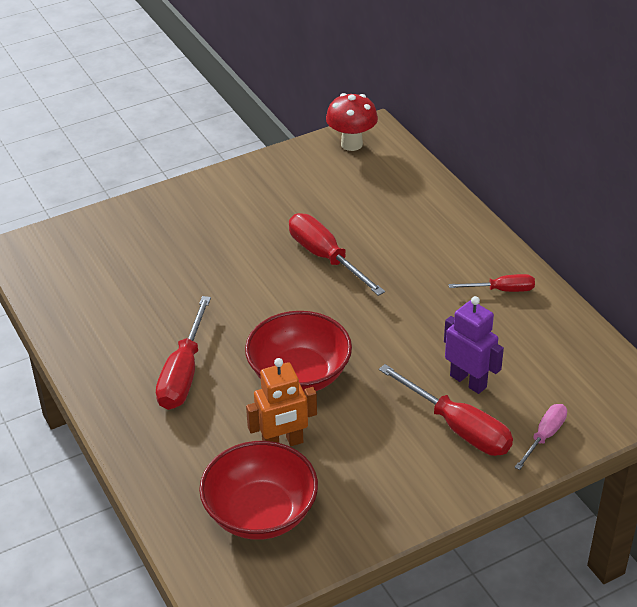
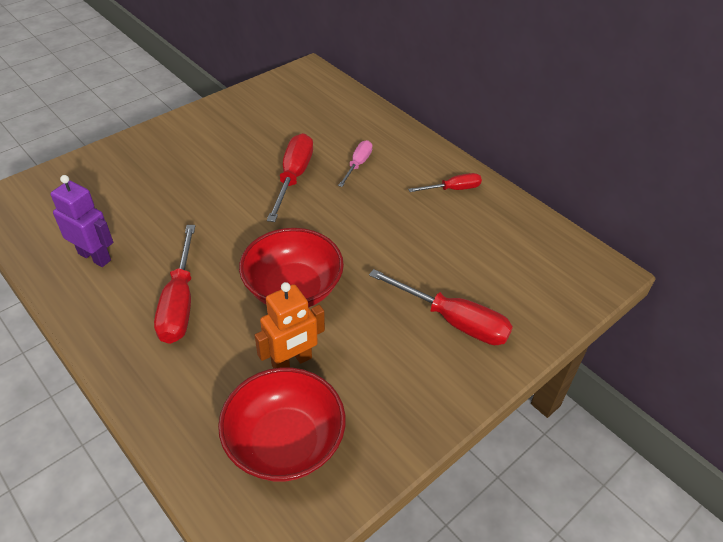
camera: 15 degrees left, 5 degrees up
(325, 257) = (293, 177): red screwdriver -> red screwdriver turned 60 degrees clockwise
(351, 144) = (294, 82): red mushroom -> none
(468, 381) = (449, 275): purple robot -> purple robot (95, 257)
(544, 436) = (532, 318): pink screwdriver -> pink screwdriver (357, 165)

